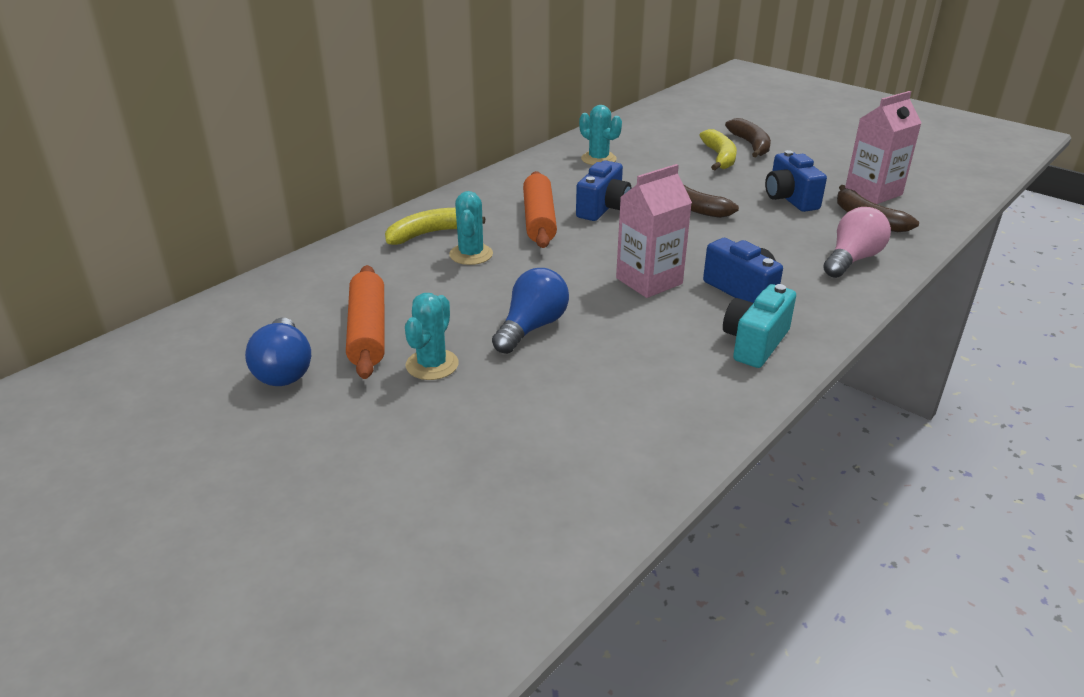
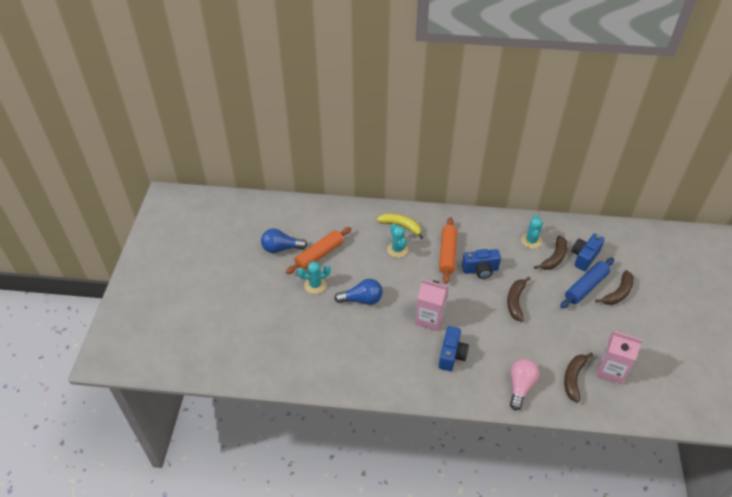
camera: 55 degrees right, 15 degrees up
(284, 369) = (281, 248): blue light bulb -> blue light bulb turned 45 degrees clockwise
(471, 254) = (397, 249): turquoise cactus -> turquoise cactus turned 75 degrees counterclockwise
(539, 220) = (447, 254): orange rolling pin -> orange rolling pin turned 45 degrees counterclockwise
(647, 157) = (554, 258): none -> brown banana
(719, 157) = (586, 287): yellow banana -> blue rolling pin
(755, 343) = (412, 377): turquoise camera -> none
(789, 199) = (564, 337): blue camera -> blue camera (584, 257)
(852, 259) = (520, 386): pink light bulb -> pink light bulb turned 75 degrees counterclockwise

